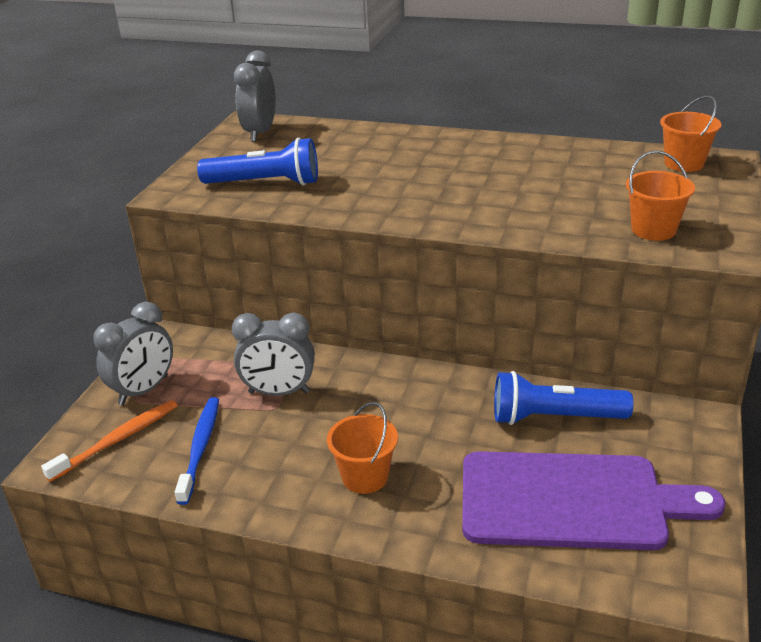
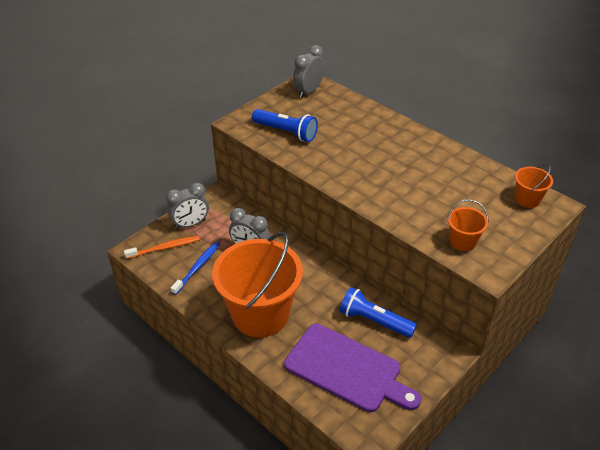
camera: 25 degrees right, 10 degrees up
(365, 477) = (260, 314): orange bucket -> orange bucket, size x2.35

